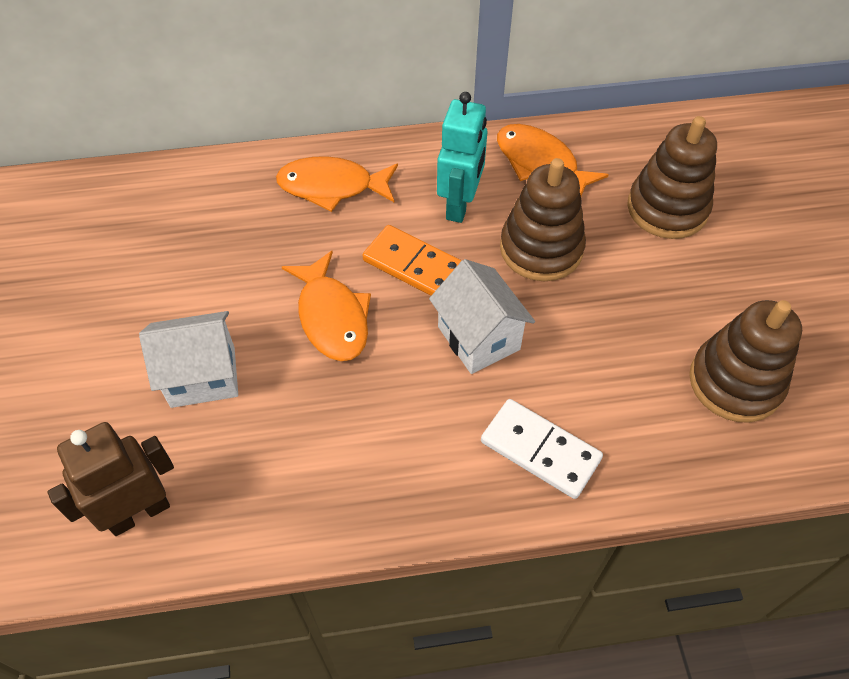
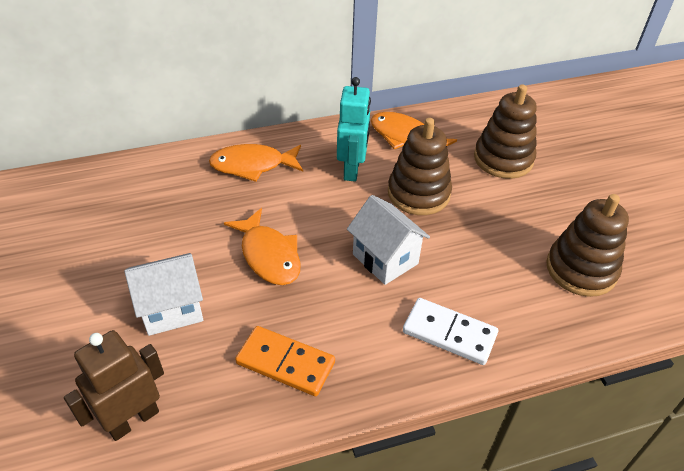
camera: 10 degrees left, 10 degrees down
(414, 266) = (326, 214): orange domino -> orange domino (285, 363)

